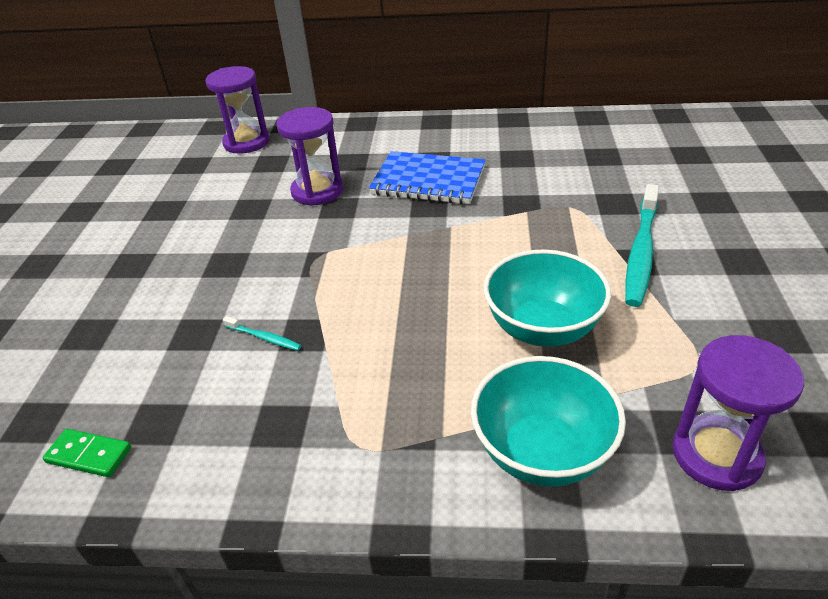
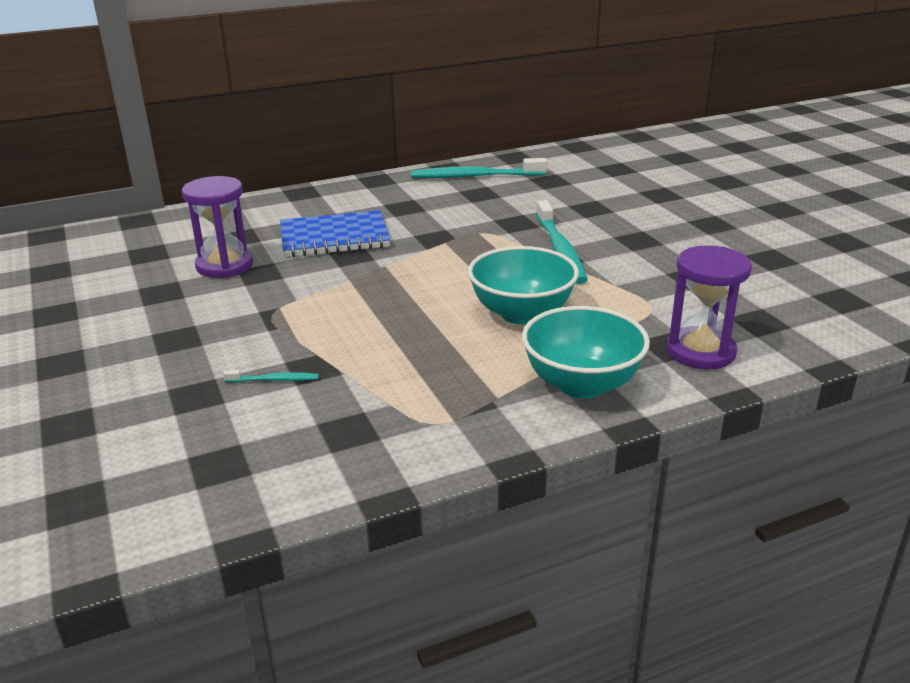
camera: 30 degrees left, 10 degrees down
(89, 455) = (170, 505): green domino -> none
(246, 142) = (101, 242): purple hourglass -> none
(612, 133) = (475, 176): none -> turquoise toothbrush

